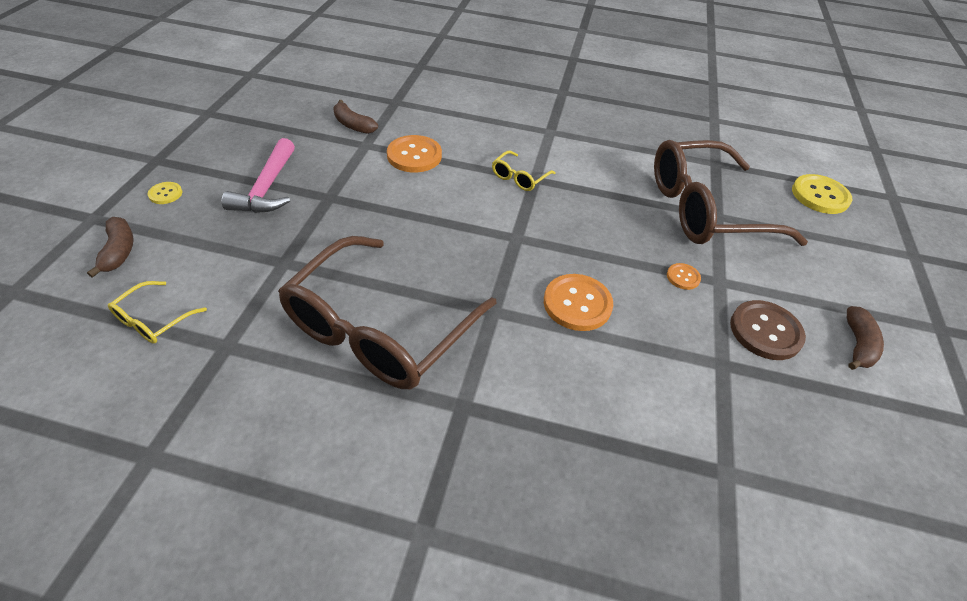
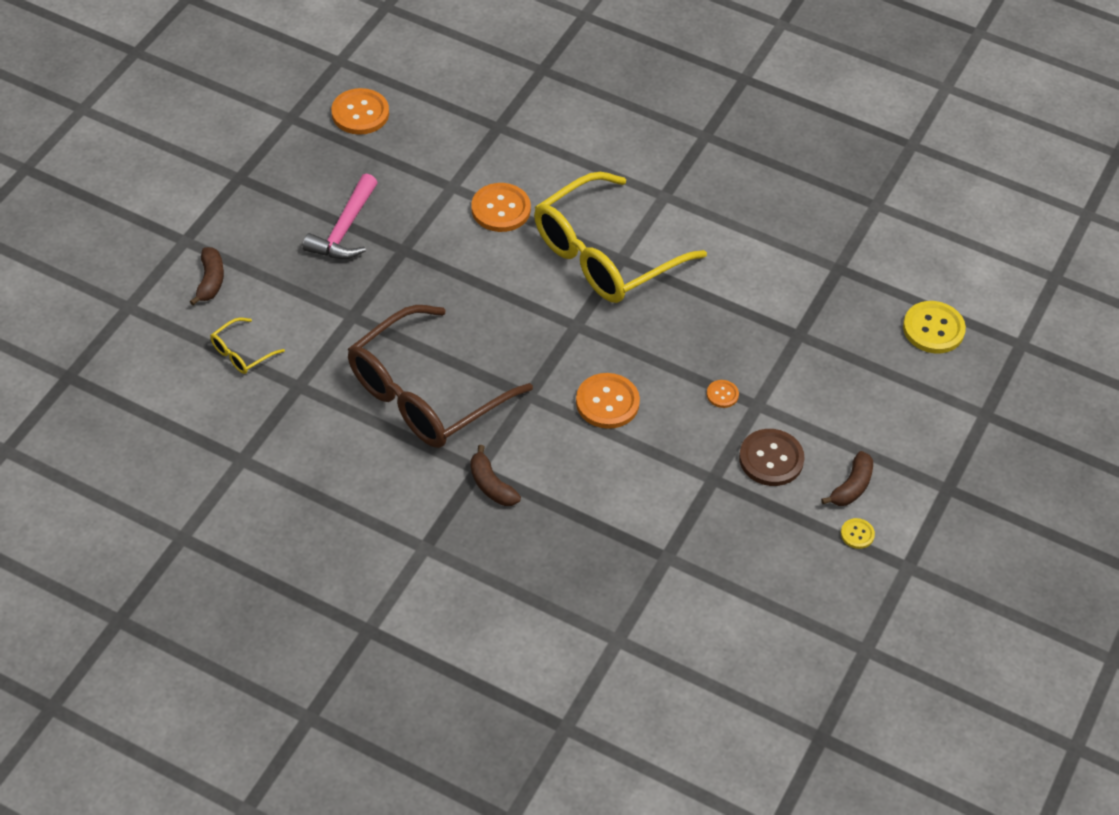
camera: 15 degrees right, 5 degrees up
(165, 194) = (249, 222): yellow button -> yellow button (857, 534)
(272, 104) = (360, 113): none -> orange button
(353, 125) = (444, 156): brown banana -> brown banana (491, 485)
(519, 177) = (605, 254): yellow glasses -> yellow glasses, size x2.48
(705, 209) = (790, 325): brown glasses -> none

